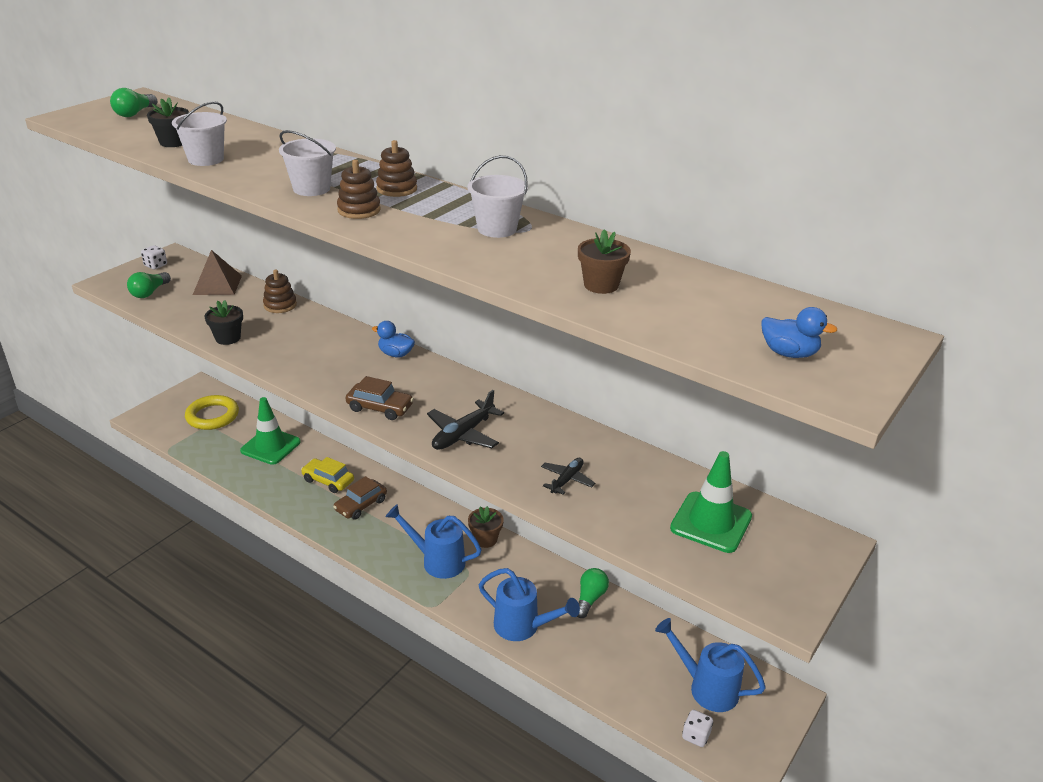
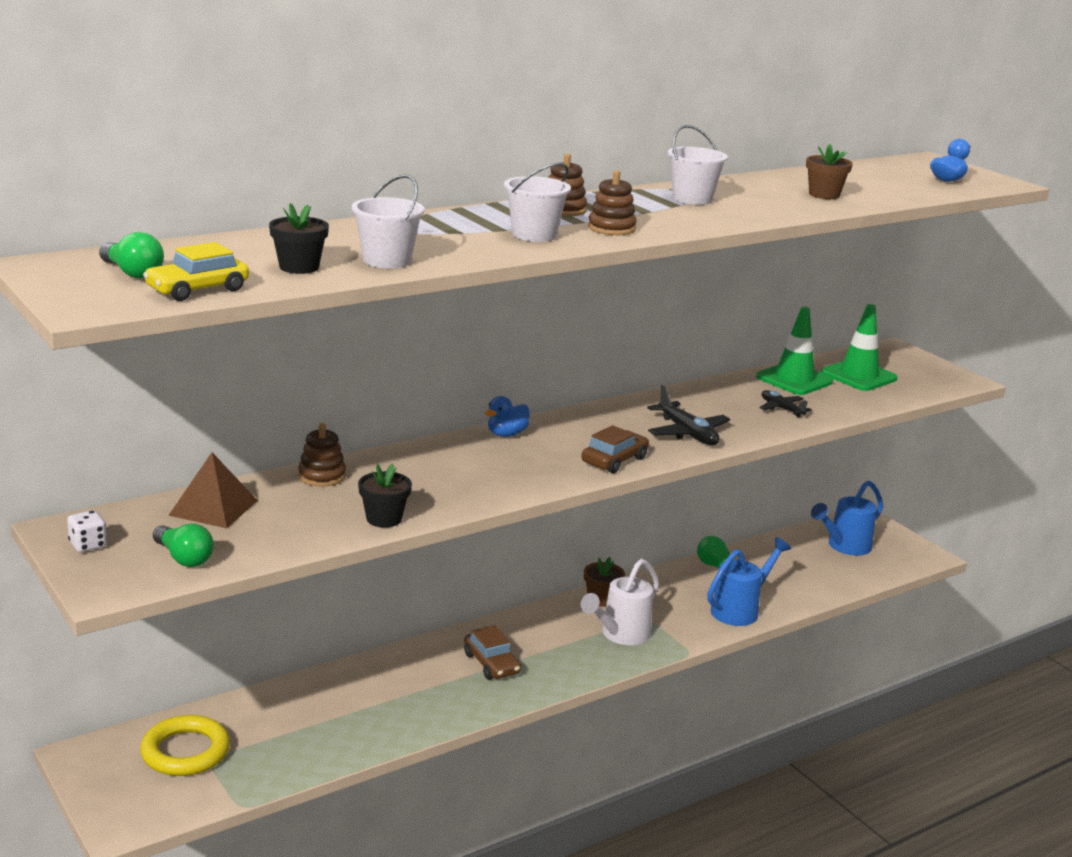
camera: 70 degrees left, 10 degrees down
(270, 446) = (311, 710): green traffic cone -> green traffic cone (794, 379)
(328, 480) = (425, 678): yellow car -> yellow car (197, 289)
(438, 561) = (621, 634): blue watering can -> white watering can
(696, 736) = (893, 566): white dice -> none

